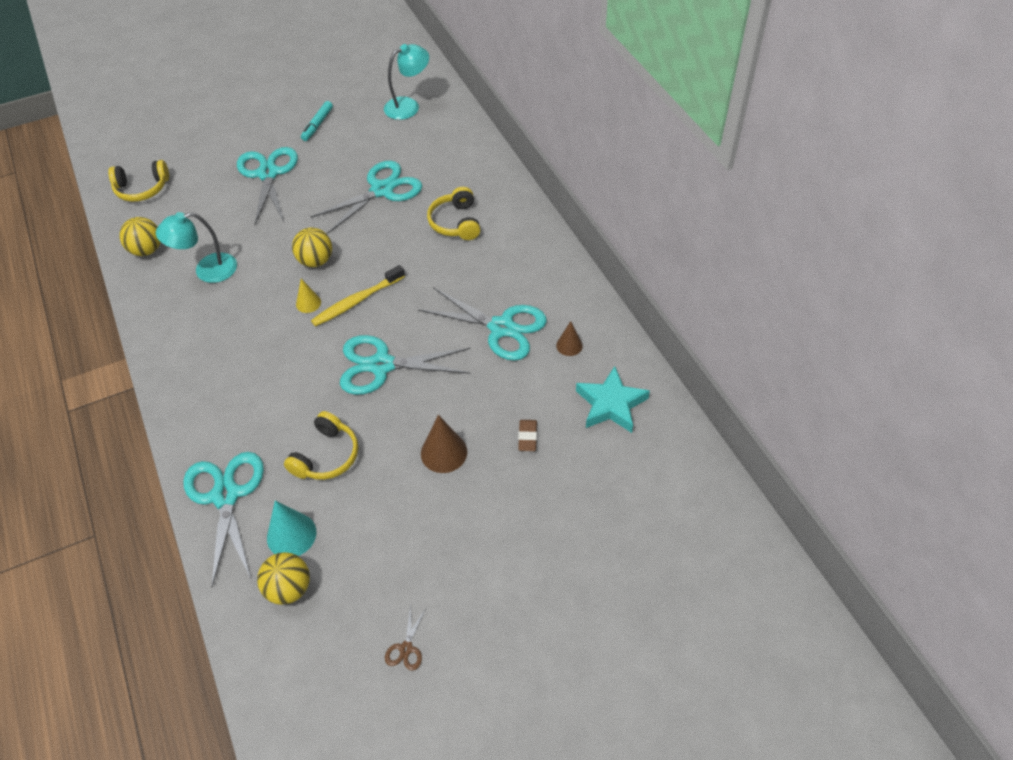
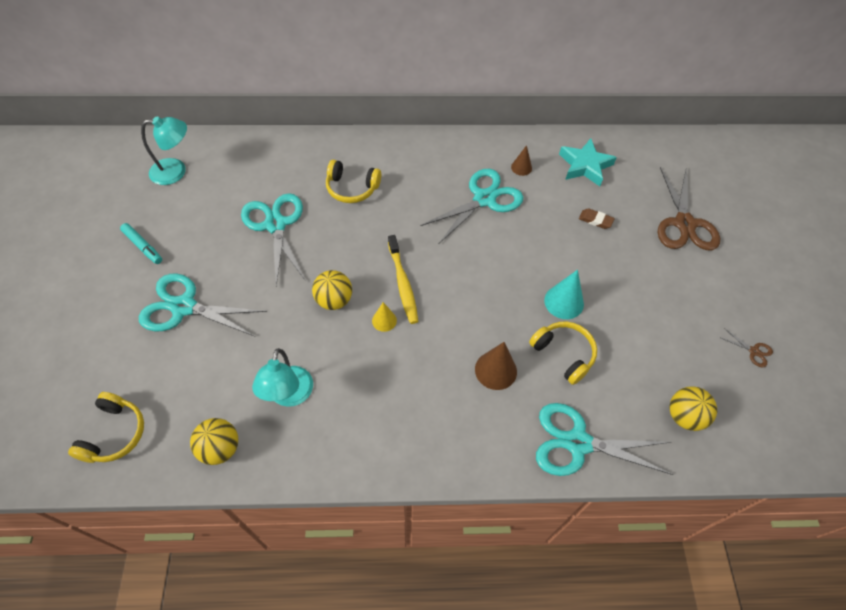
camera: 70 degrees left, 5 degrees up
(291, 535) = (634, 401): turquoise cone -> turquoise cone (564, 302)
(381, 365) = (484, 287): turquoise scissors -> none
(408, 106) = (176, 171): turquoise lamp -> turquoise lamp turned 90 degrees clockwise
(444, 452) = (590, 274): brown cone -> brown cone (495, 370)
(574, 532) = (684, 224): none -> brown scissors

